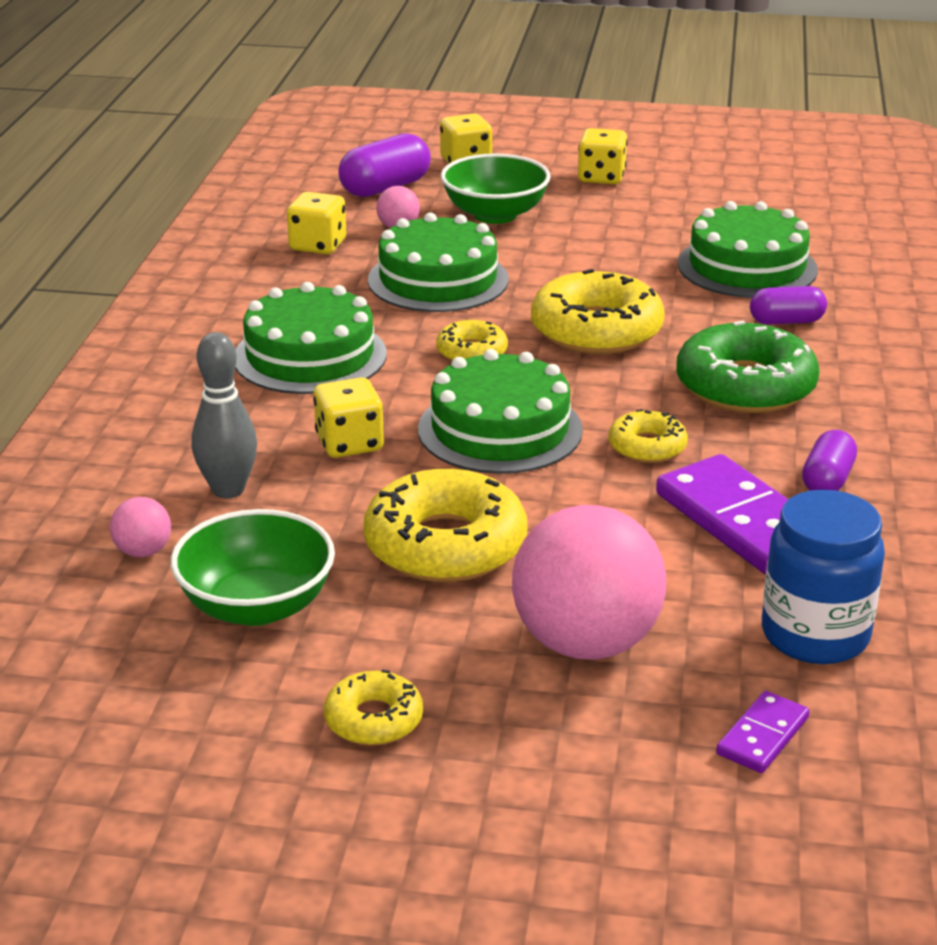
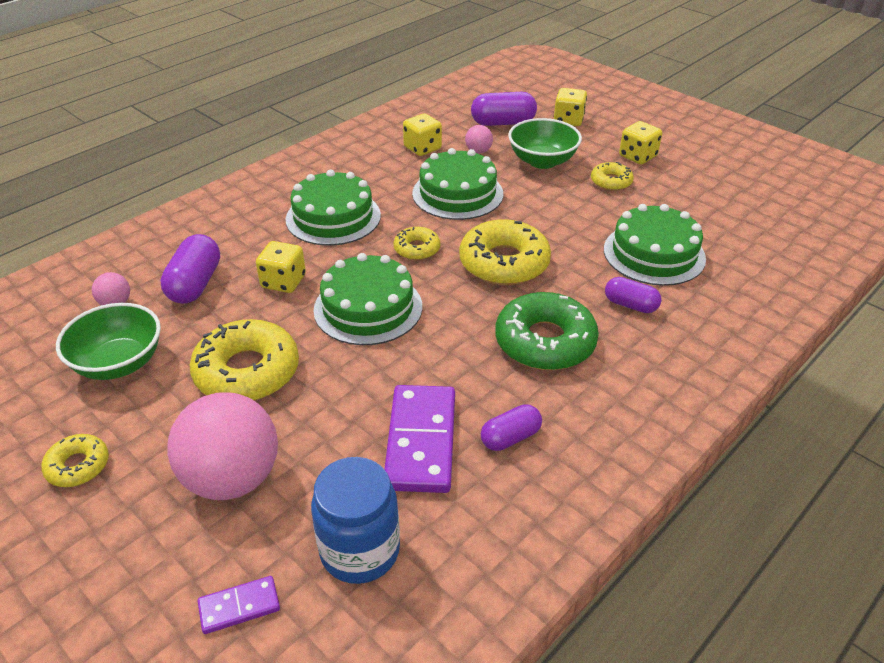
camera: 35 degrees right, 10 degrees up
(228, 490) = (195, 284): grey bowling pin -> purple capsule
(647, 447) = (432, 358): yellow donut -> yellow donut (611, 182)

